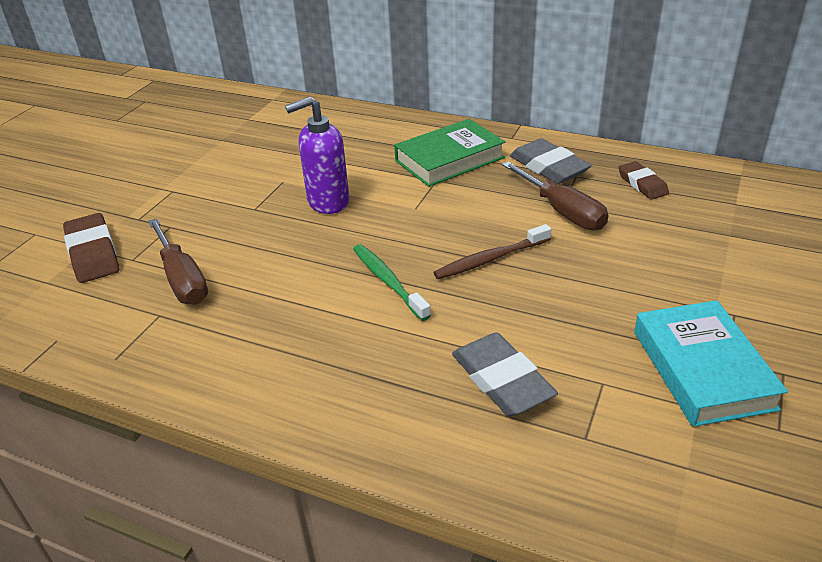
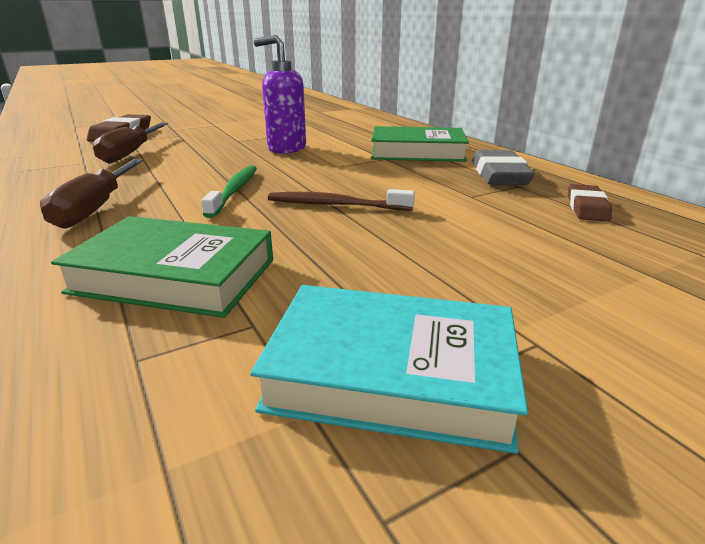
camera: 35 degrees right, 10 degrees down
(502, 380) = (174, 276): grey eraser -> green book
(562, 211) = (461, 199): brown screwdriver -> brown screwdriver (96, 208)
(702, 369) = (391, 374): turquoise book -> turquoise book turned 75 degrees clockwise

